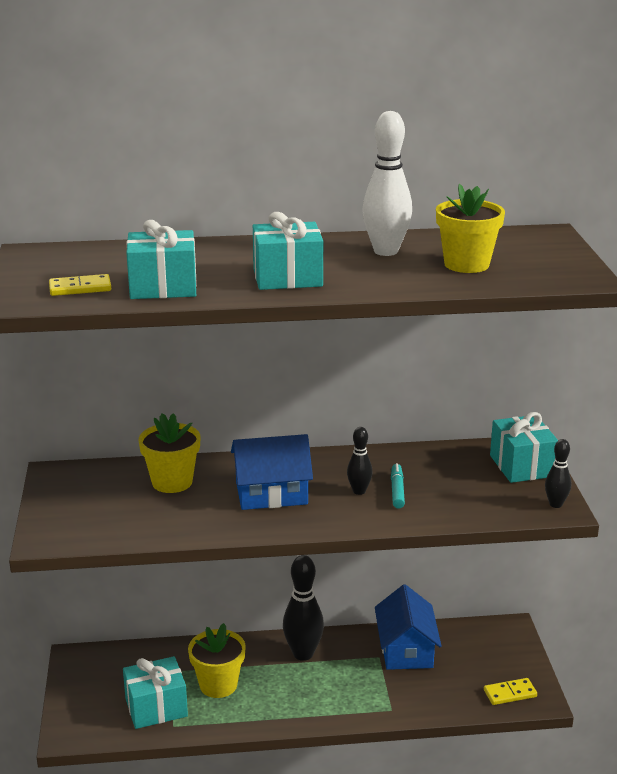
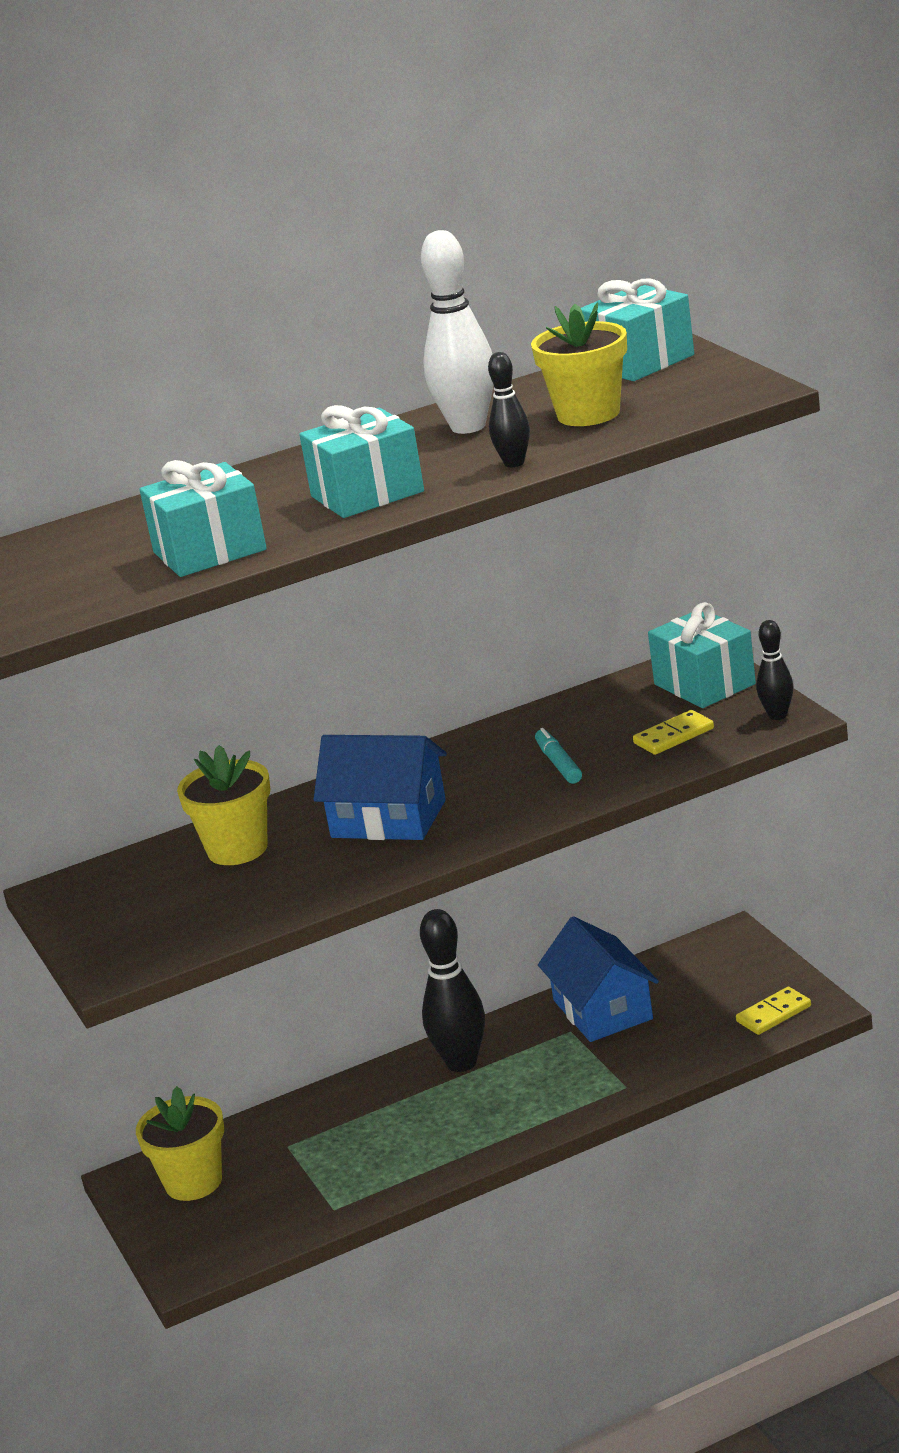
camera: 15 degrees left, 0 degrees up
(80, 288) = (95, 584): yellow domino -> yellow domino (674, 736)
(156, 707) = (294, 1196): turquoise gift -> turquoise gift (639, 362)
(218, 685) = (365, 1140): yellow flower pot -> yellow flower pot (193, 1182)
(271, 493) = (388, 819): blue house -> blue house turned 45 degrees clockwise
(359, 491) = (507, 780): black bowling pin -> black bowling pin (514, 463)

